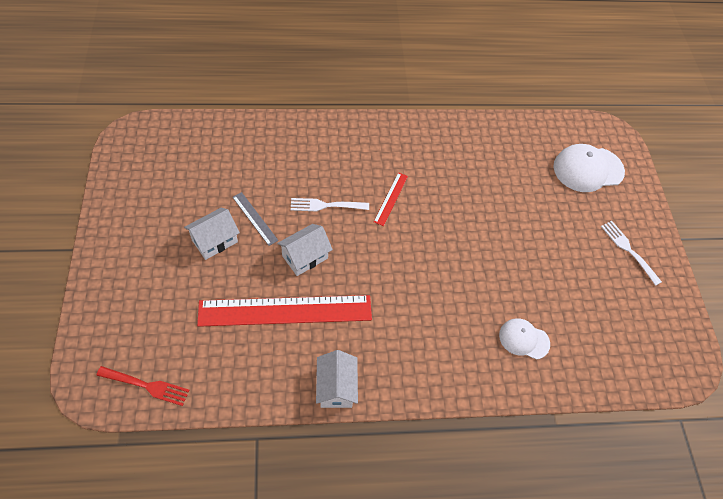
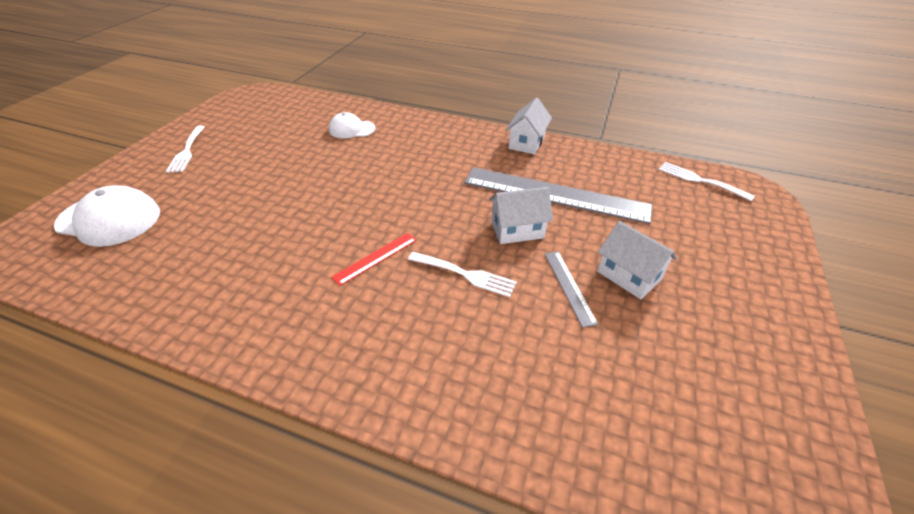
camera: 150 degrees left, 15 degrees down
(146, 386) = (701, 181): red fork -> white fork
(214, 241) = (628, 275): white house -> white house turned 60 degrees clockwise
(285, 311) = (555, 194): red ruler -> grey ruler
(524, 339) = (351, 129): white cap -> white cap turned 135 degrees clockwise

